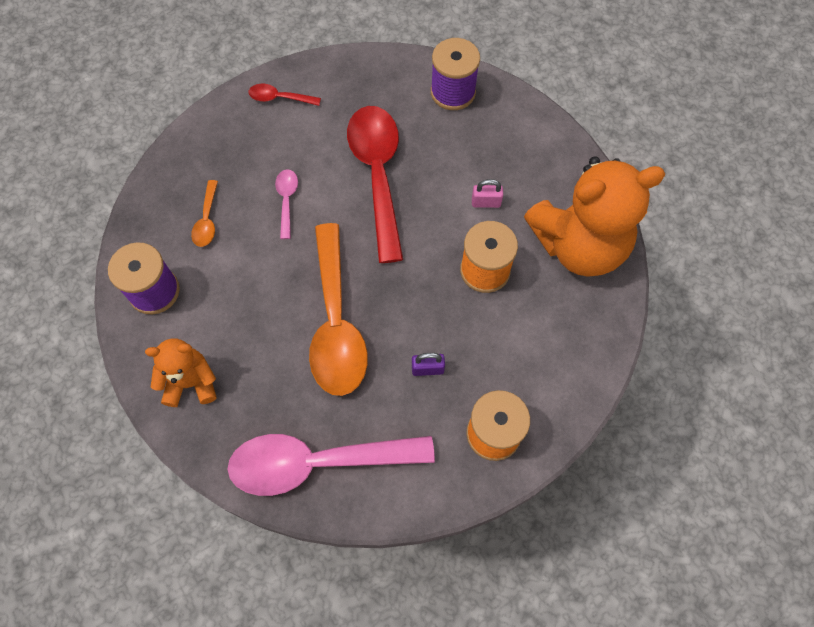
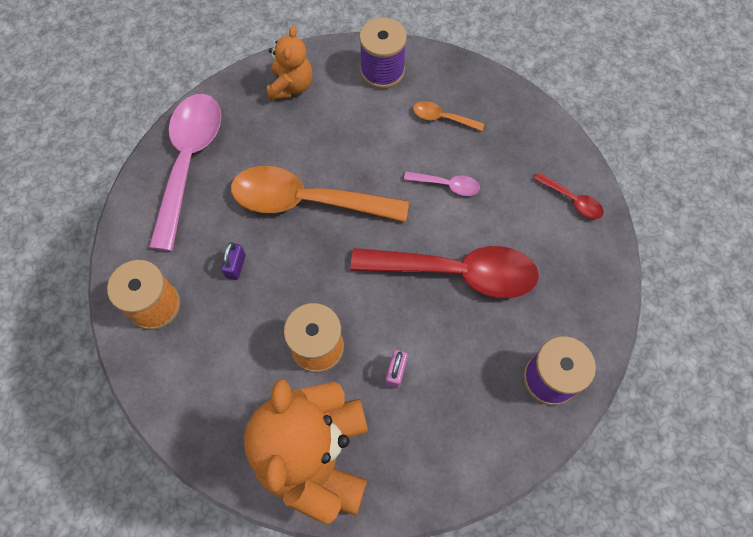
camera: 105 degrees right, 0 degrees up
(279, 98) = (572, 200): red spoon -> red spoon turned 105 degrees clockwise

